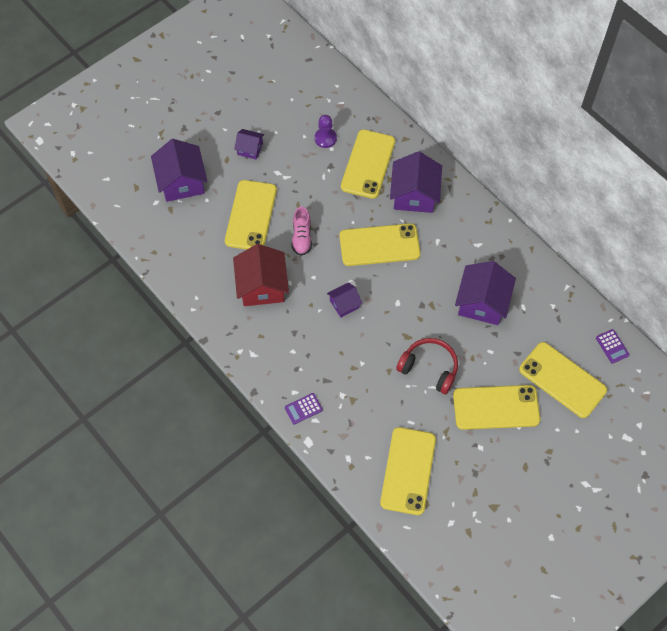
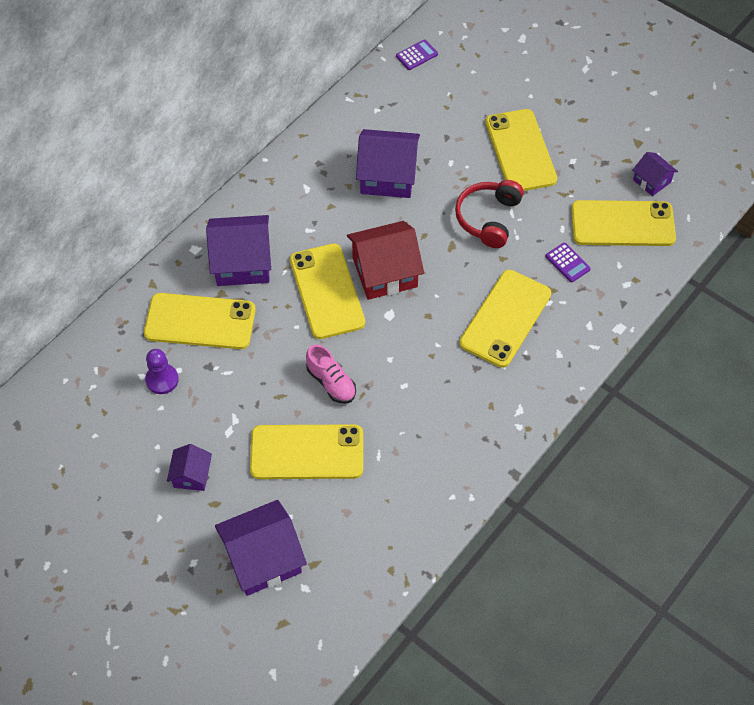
camera: 100 degrees left, 5 degrees down
(262, 286) = (417, 417): red house -> red house (385, 272)
(302, 237) = (331, 382): pink shoe -> pink shoe turned 60 degrees clockwise
(303, 409) = (578, 340): purple calculator -> purple calculator (567, 263)
(344, 304) = (422, 318): purple house -> purple house (652, 181)
(562, 380) = (469, 95): yellow phone -> yellow phone (505, 318)

